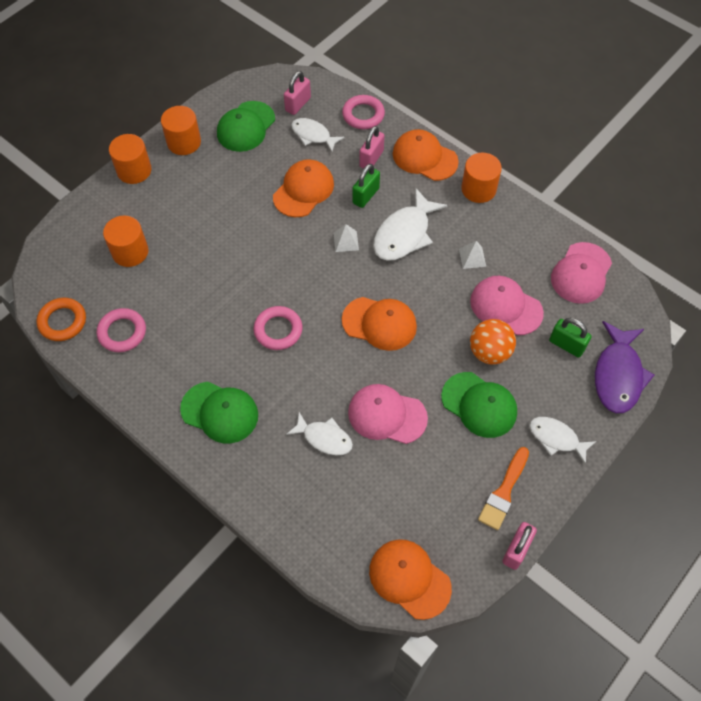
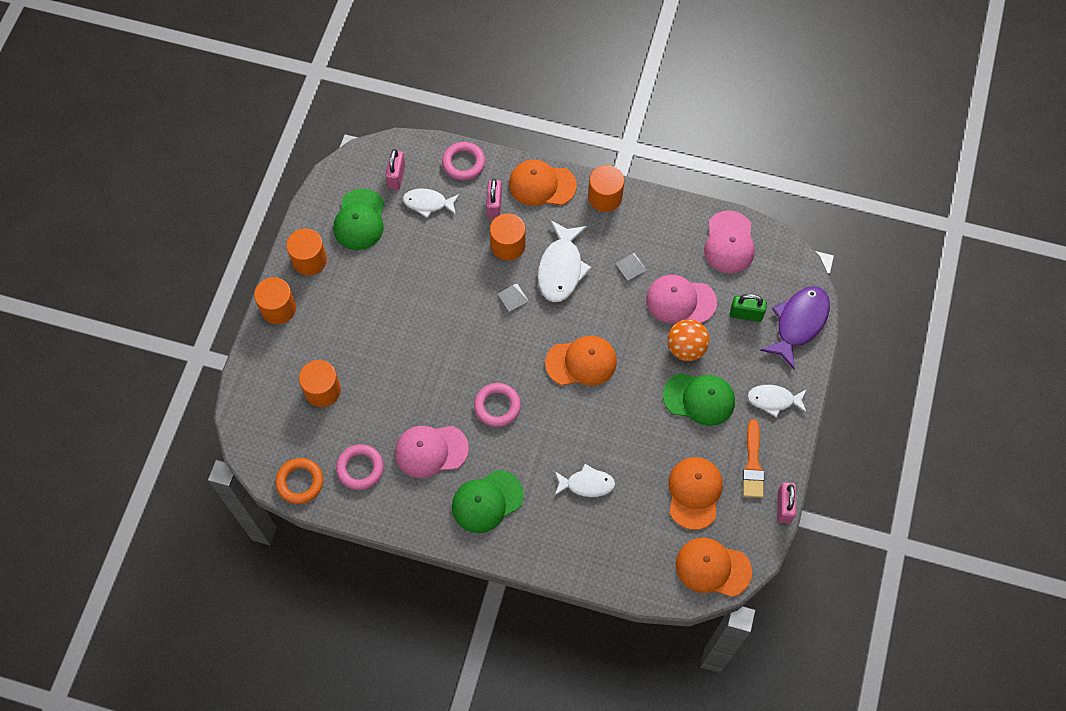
camera: 25 degrees left, 5 degrees up
(220, 412) = (487, 501): green cap -> green cap turned 150 degrees clockwise
(303, 190) = (448, 263): orange cap -> orange cap (694, 493)
(366, 196) = (508, 245): green padlock -> orange cylinder
(387, 415) = (628, 441): pink cap -> pink cap (431, 450)
(618, 375) = (798, 323): purple fish -> purple fish turned 135 degrees counterclockwise

